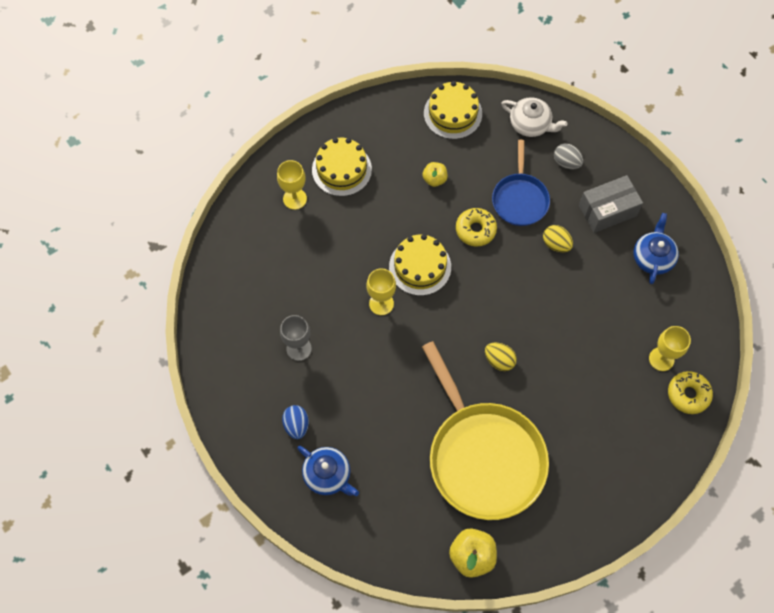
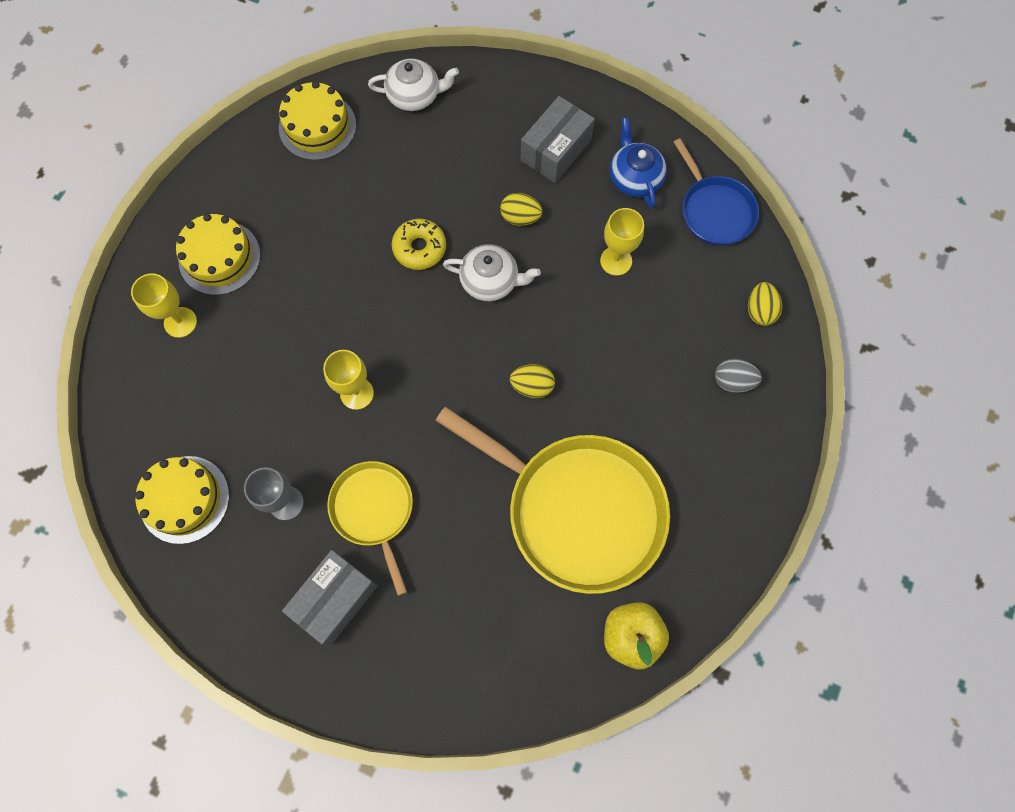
camera: 30 degrees left, 5 degrees up
(296, 425) = (335, 599): blue egg -> grey box
(328, 475) = (408, 638): blue teapot -> none
(351, 383) = (373, 510): none -> yellow pan
(420, 266) = (378, 325): yellow cake -> yellow cake (184, 499)
(434, 179) = (338, 213): yellow apple -> none
(511, 276) = (490, 281): none -> white teapot
(520, 199) = (451, 187): blue pan -> blue pan (715, 211)
(566, 162) = (479, 119): grey egg -> grey egg (733, 381)
(661, 359) = (709, 286): yellow goblet -> yellow goblet (616, 261)
(688, 394) = (759, 311): yellow donut -> yellow egg

